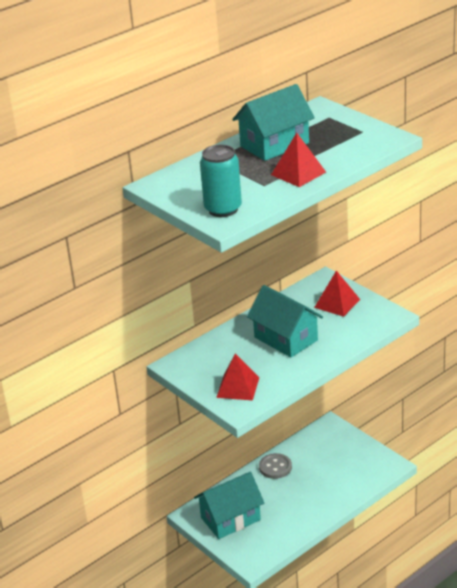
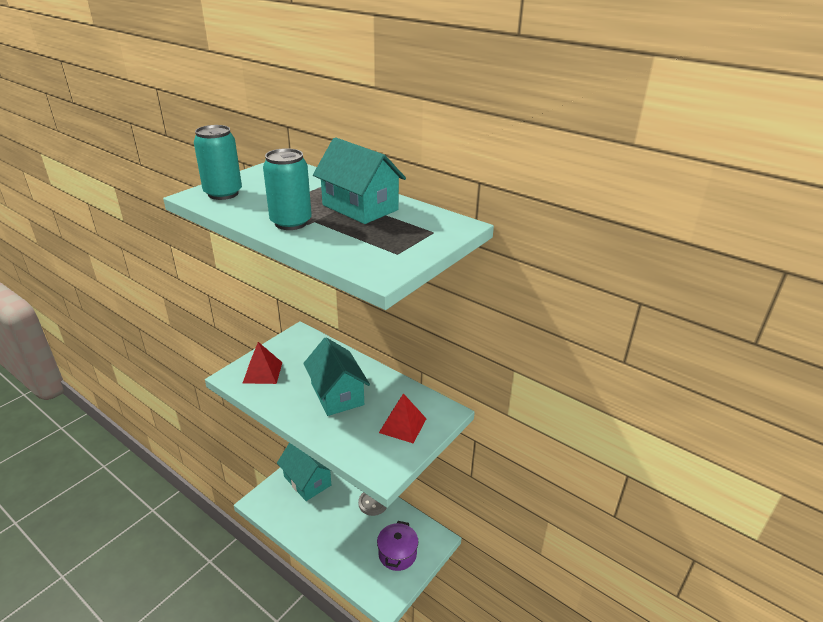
camera: 75 degrees right, 0 degrees up
(286, 339) = (337, 394): turquoise house -> turquoise house turned 60 degrees counterclockwise
(298, 173) = (291, 223): red pyramid -> turquoise can
(341, 453) = (397, 554): none -> purple pot

